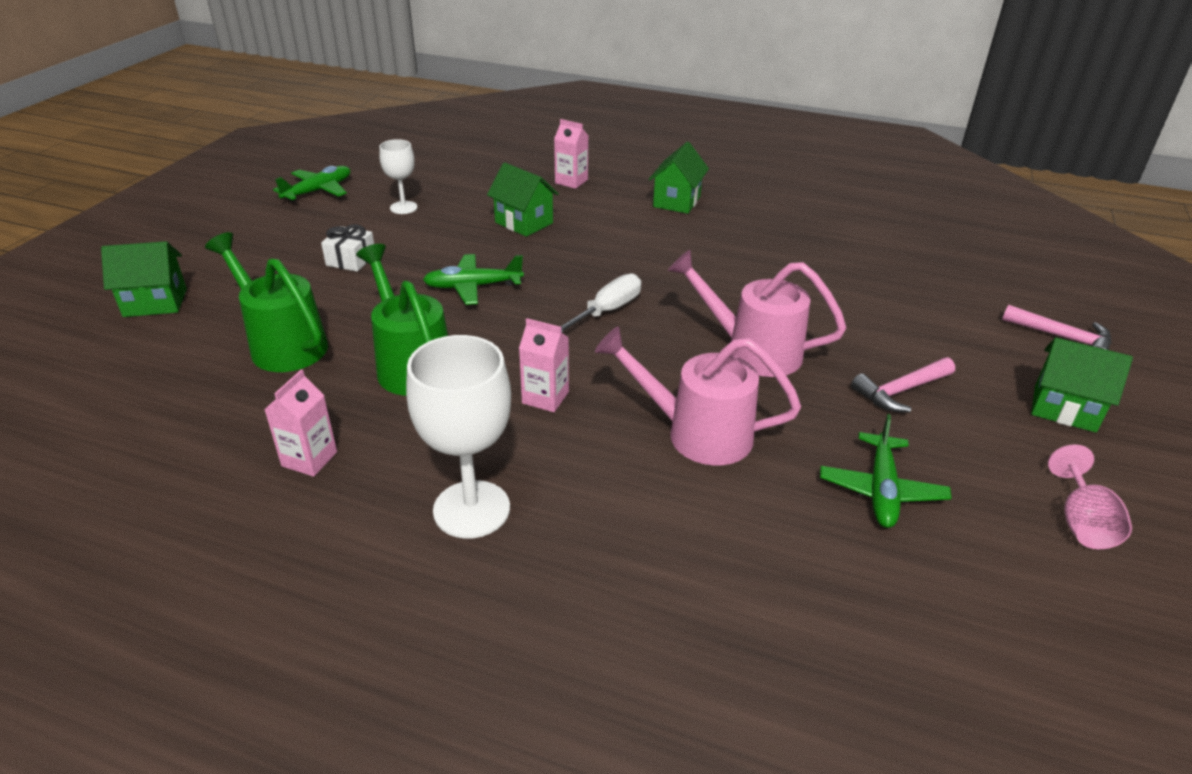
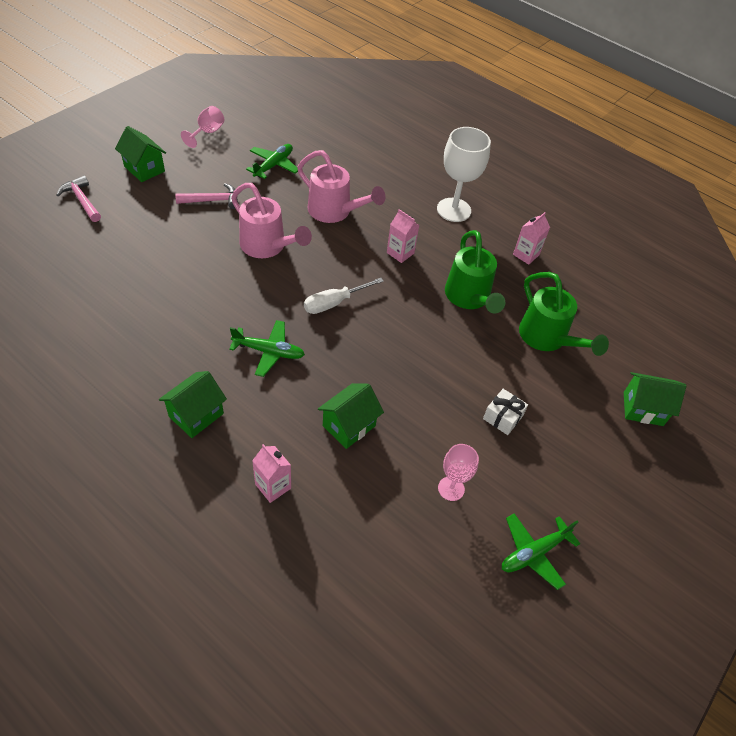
camera: 165 degrees left, 15 degrees up
(403, 207) = (451, 488): white goblet -> pink goblet
(472, 287) = (415, 355): green plane -> green plane (269, 352)
(524, 223) = (349, 426): green house -> green house turned 75 degrees clockwise

